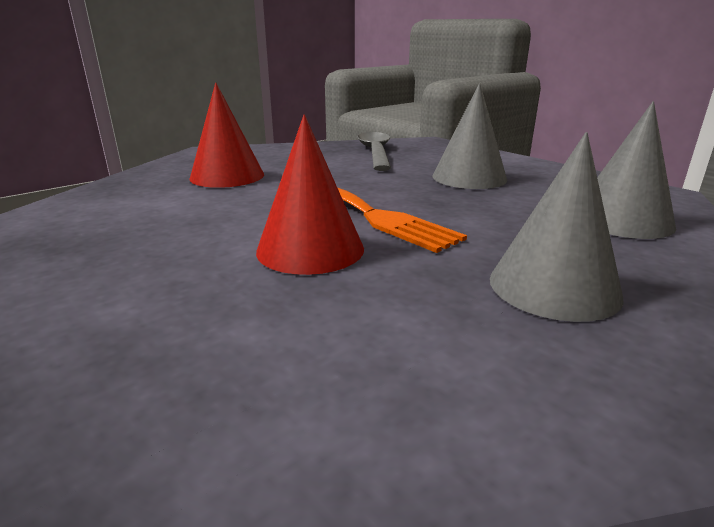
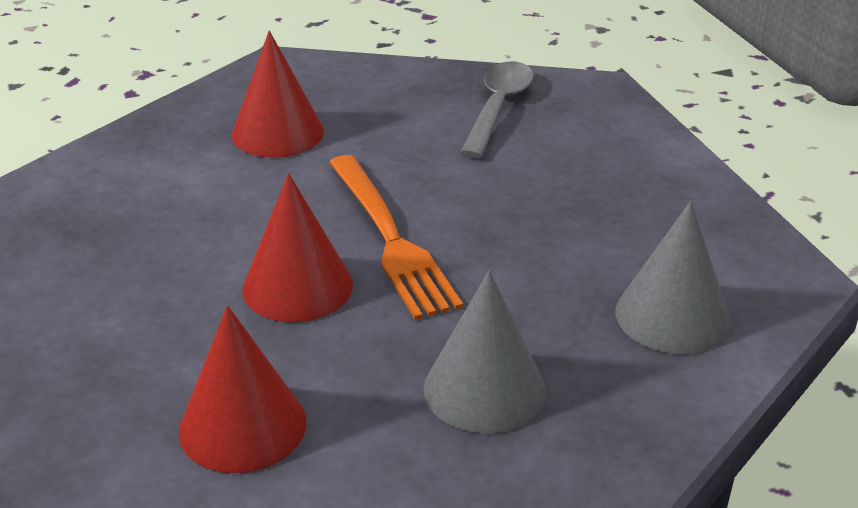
camera: 20 degrees right, 10 degrees up
(342, 372) = (242, 426): none -> red cone
(469, 177) = (573, 194): grey cone -> none

